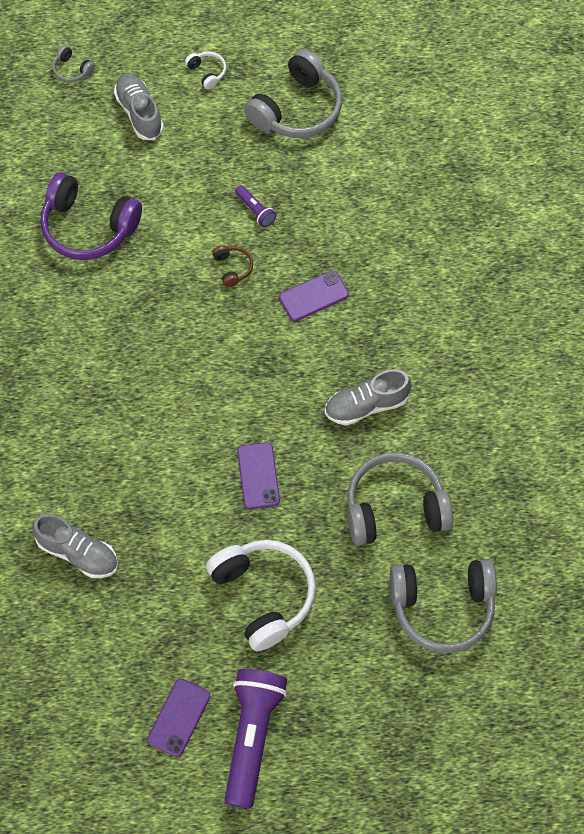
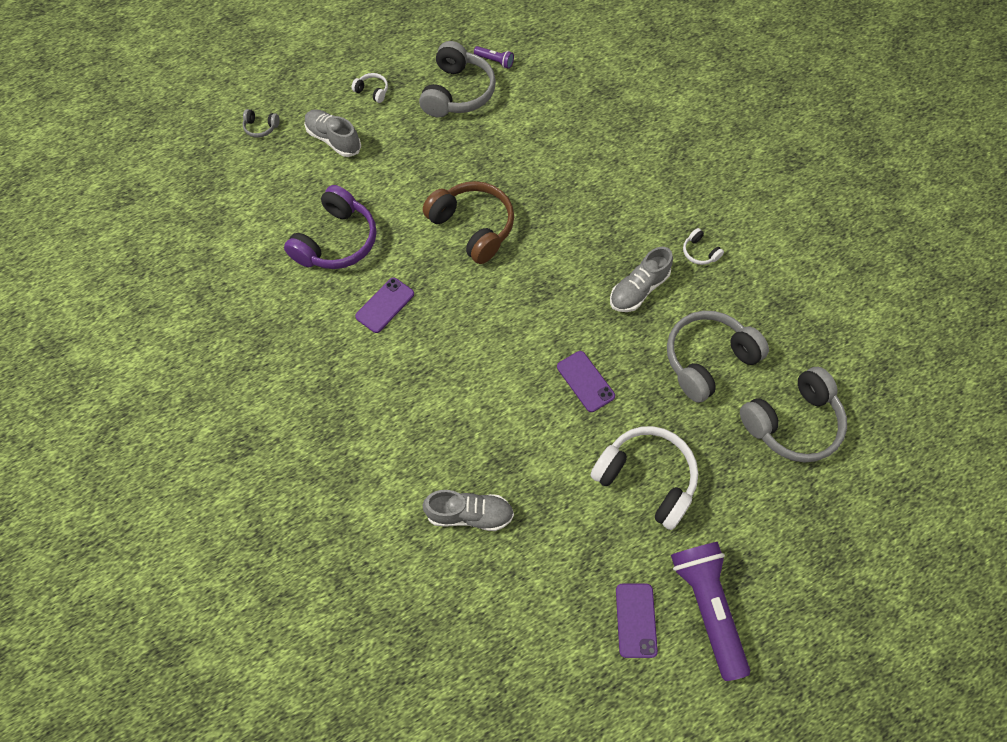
camera: 25 degrees left, 0 degrees up
(88, 227) = (337, 241): purple headphones -> purple headphones turned 60 degrees counterclockwise
(233, 268) = (473, 227): brown headphones -> brown headphones, size x2.30
(255, 210) = (466, 177): purple flashlight -> purple flashlight (495, 61)
(313, 296) = (549, 223): purple phone -> purple phone (385, 305)
(455, 393) = (699, 252): none -> white headphones

